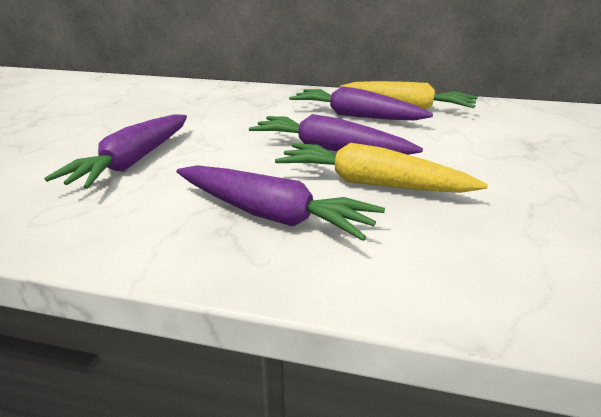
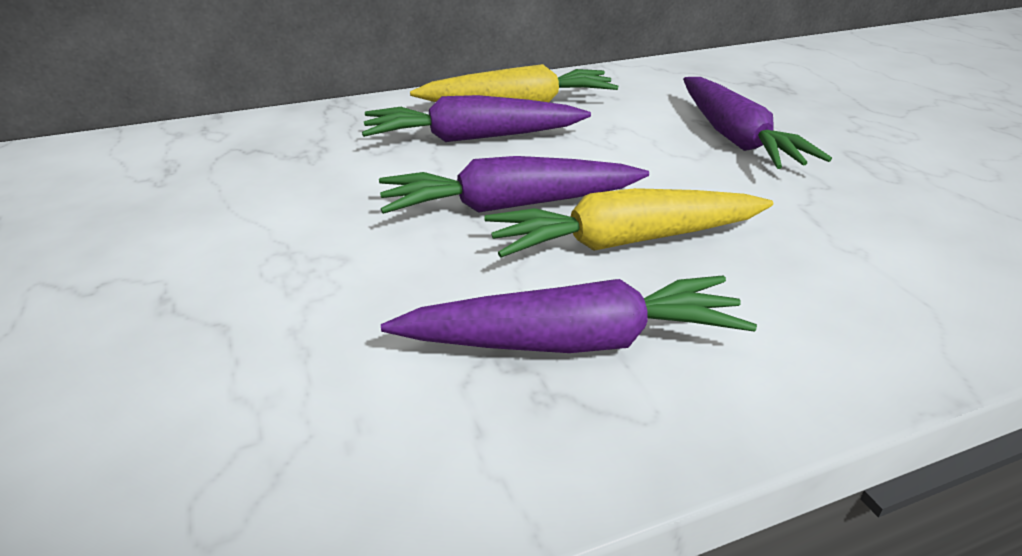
camera: 35 degrees left, 5 degrees up
(133, 162) = (230, 339): purple carrot -> purple carrot (735, 138)

